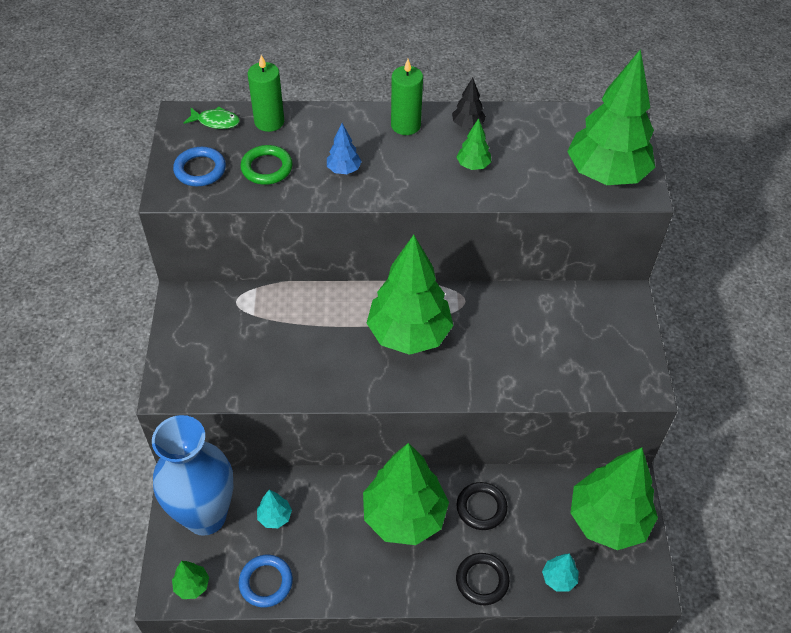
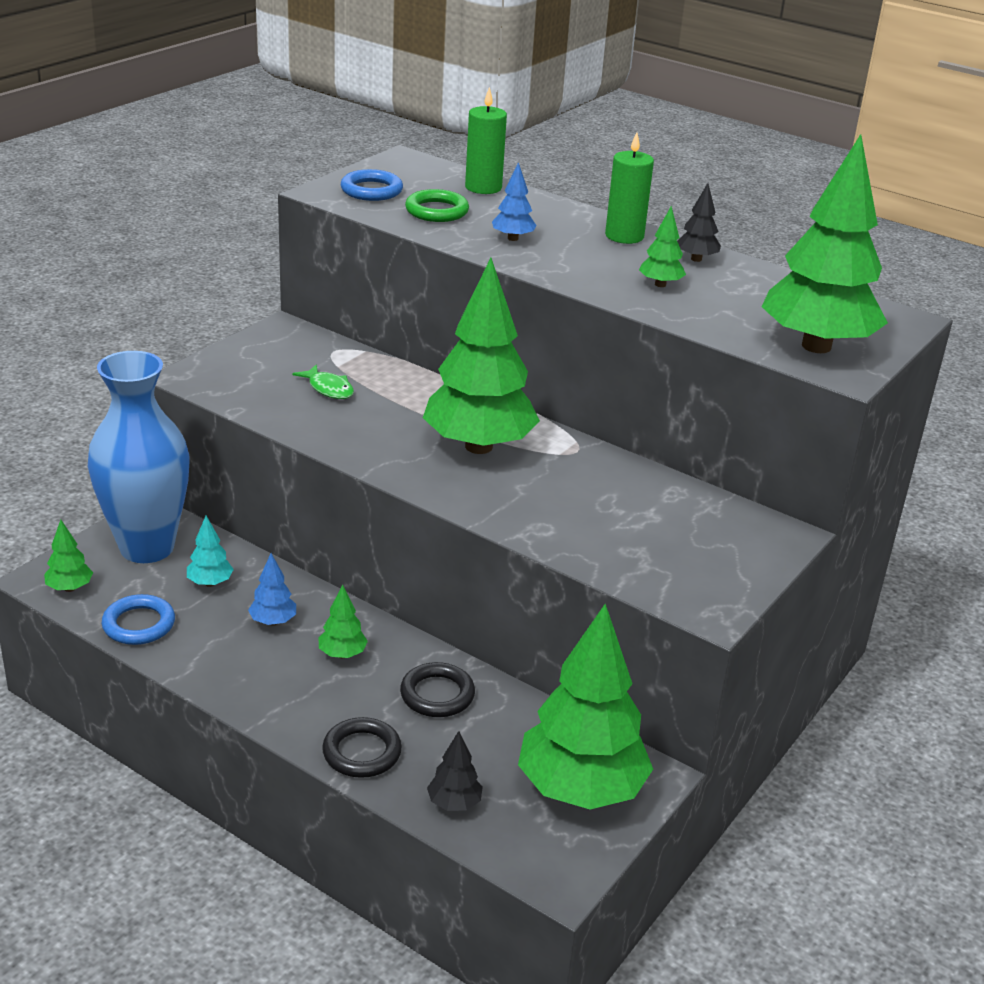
camera: 35 degrees right, 20 degrees down
(216, 122) = (431, 170): green fish -> green fish (329, 389)
(342, 520) = (273, 621): none -> blue tree
(404, 516) = (342, 654): green tree -> green tree, size x0.41
(558, 578) = (454, 803): turquoise tree -> black tree

